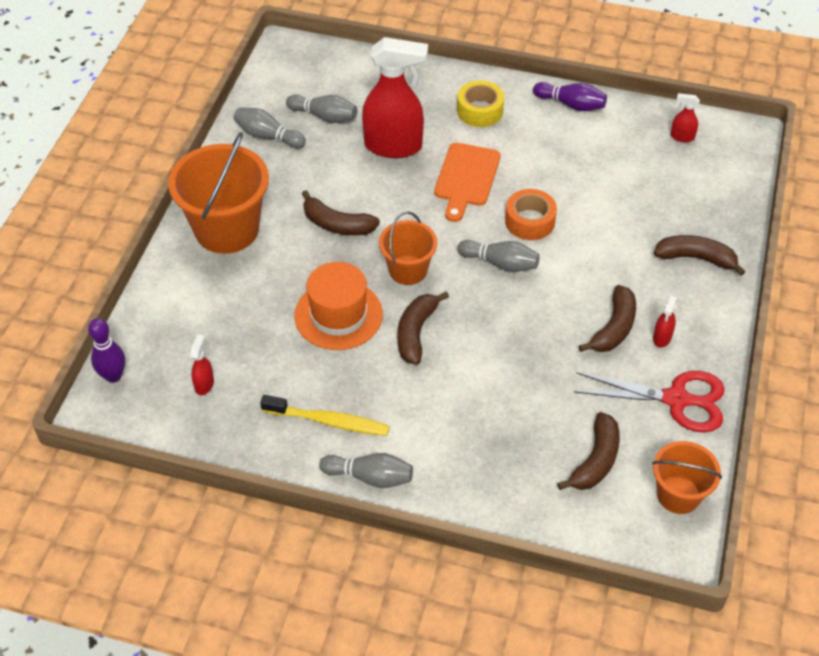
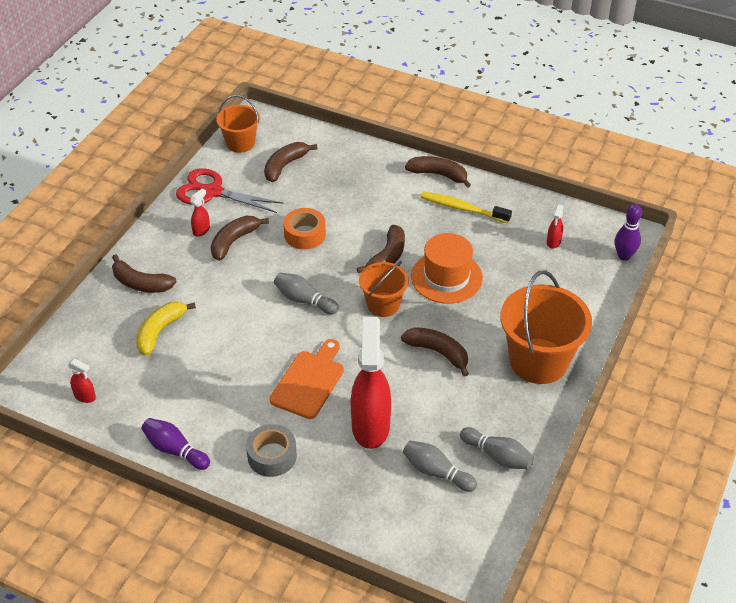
camera: 170 degrees left, 5 degrees down
(370, 477) = (438, 175): grey bowling pin -> brown banana
(394, 146) = (370, 426): red spray bottle -> red spray bottle turned 75 degrees clockwise
(480, 110) = (272, 456): yellow tape -> grey tape
(530, 221) = (266, 332): orange tape -> orange tape (305, 234)
(644, 208) = (160, 331): none -> yellow banana

